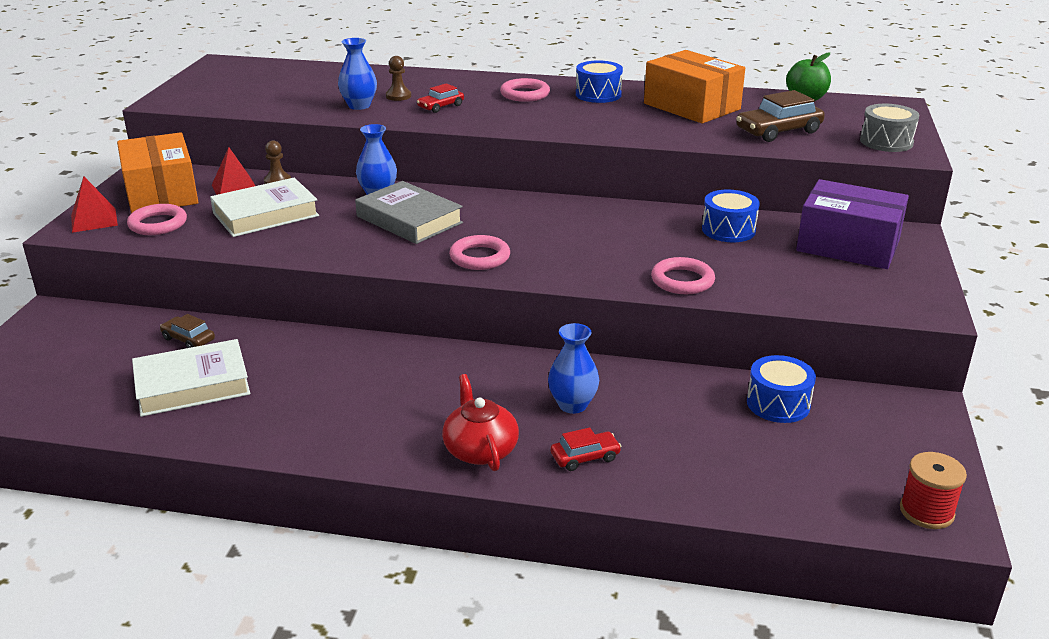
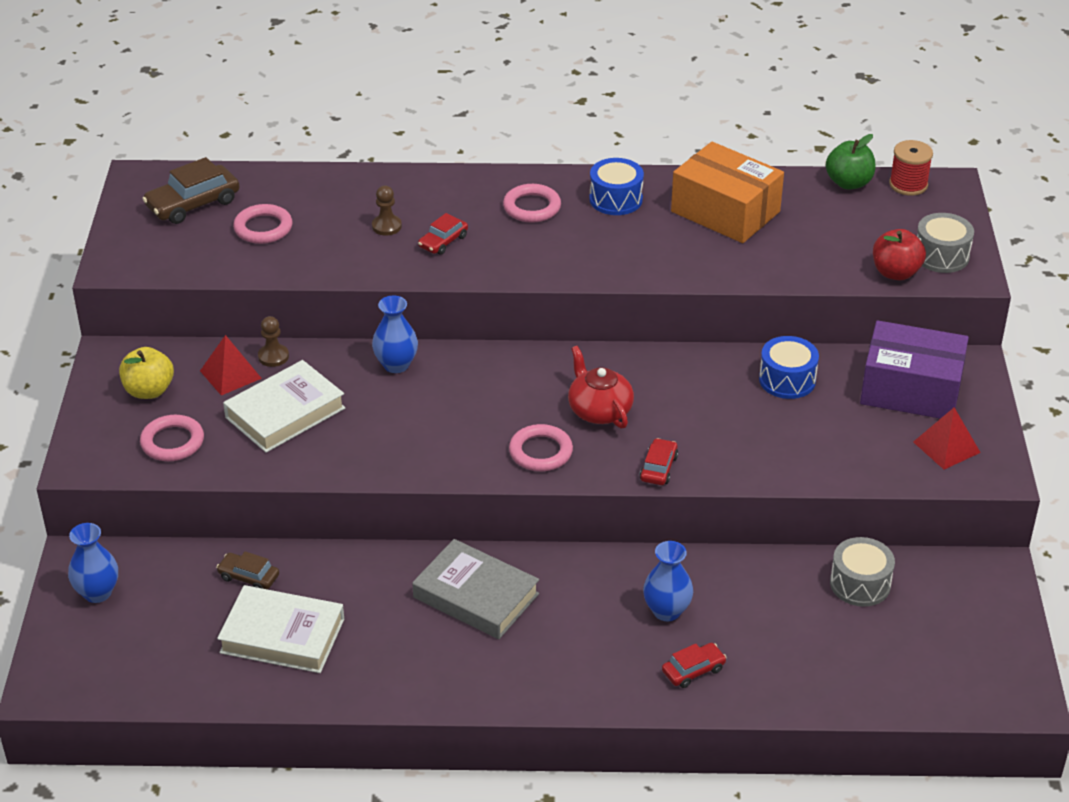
camera: 10 degrees left, 10 degrees up
(94, 220) = (97, 444): red pyramid -> red pyramid (946, 447)
(161, 193) = (149, 391): orange box -> yellow apple
(192, 385) = (282, 635): white book -> white book turned 45 degrees clockwise
(359, 106) = (348, 250): blue vase -> blue vase (97, 593)
(409, 220) = (446, 403): grey book -> grey book (476, 596)
(480, 450) = (594, 675): red teapot -> red teapot (599, 410)
(587, 277) = (658, 468): none -> red car
(682, 280) = (754, 461): pink ring -> pink ring (263, 228)
(778, 131) = (826, 248): brown car -> brown car (193, 204)
(778, 404) = (860, 584): blue drum -> grey drum
(841, 148) = (895, 273): none -> red apple
(926, 511) = (1002, 688): red spool -> red spool (908, 184)

